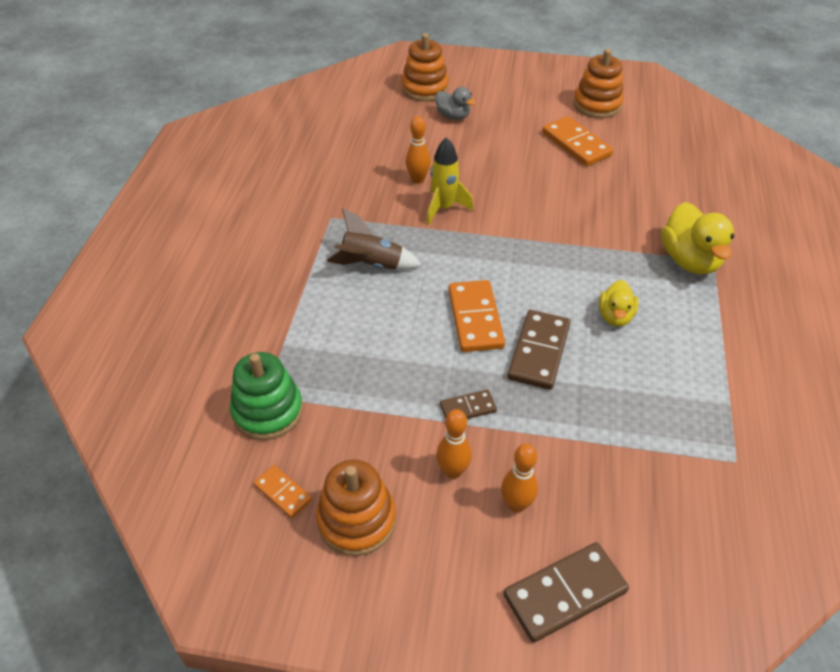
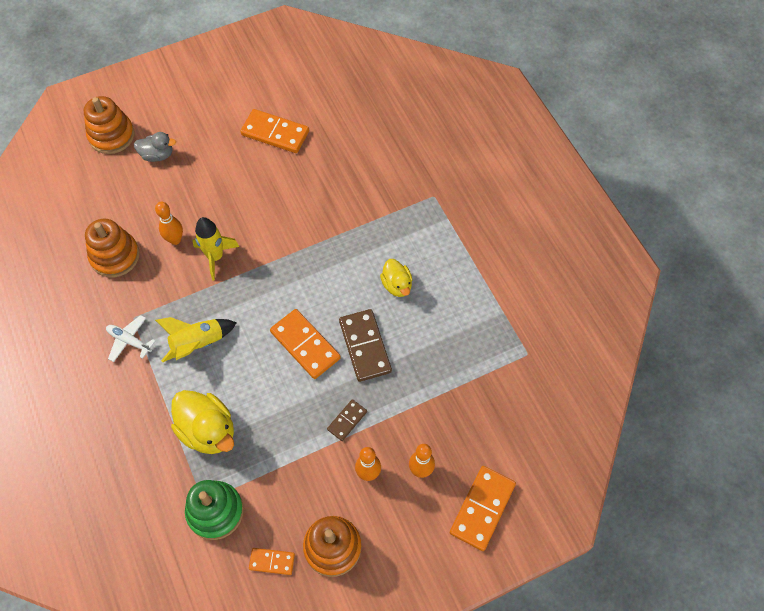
camera: 35 degrees left, 15 degrees up
(313, 232) = (129, 341): none -> white plane
(371, 265) = (198, 344): brown rocket -> yellow rocket
(565, 593) = (482, 508): brown domino -> orange domino
(597, 105) = (266, 80): orange stacking toy -> orange stacking toy (115, 256)
(689, 260) = (418, 205): yellow duck -> yellow duck (208, 431)

